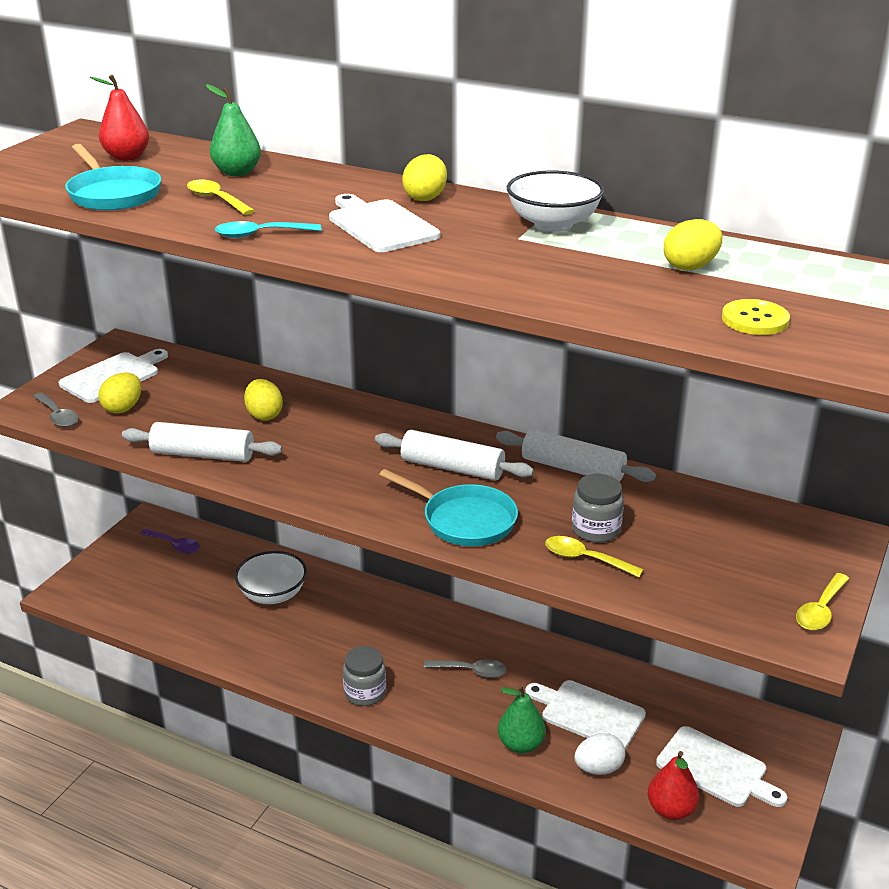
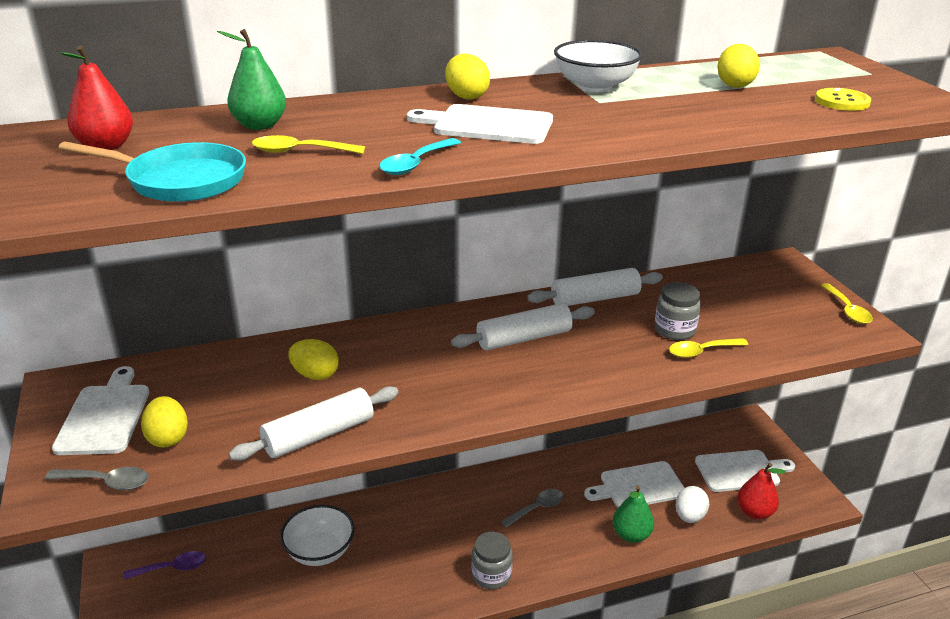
camera: 45 degrees left, 0 degrees up
(464, 520) = (594, 369): turquoise pan -> none

